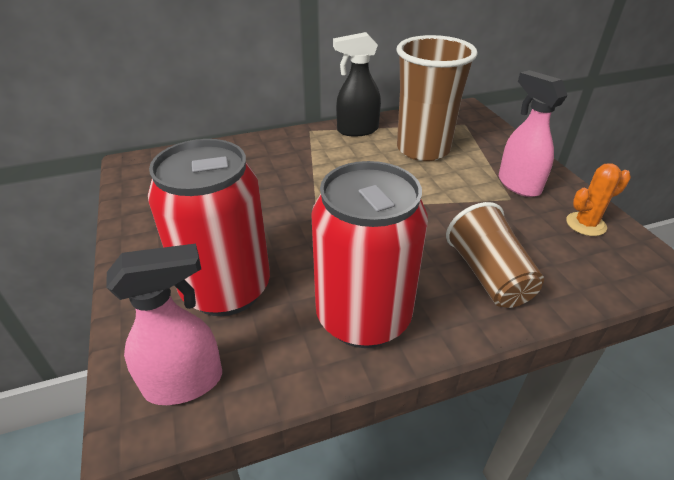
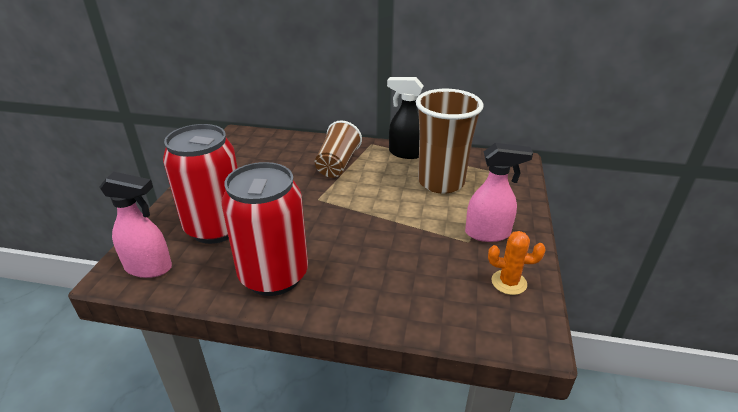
camera: 30 degrees right, 5 degrees down
(488, 275) = (384, 285): brown cup -> brown cup (338, 164)
(518, 185) = (488, 233): pink spray bottle -> pink spray bottle turned 90 degrees clockwise

